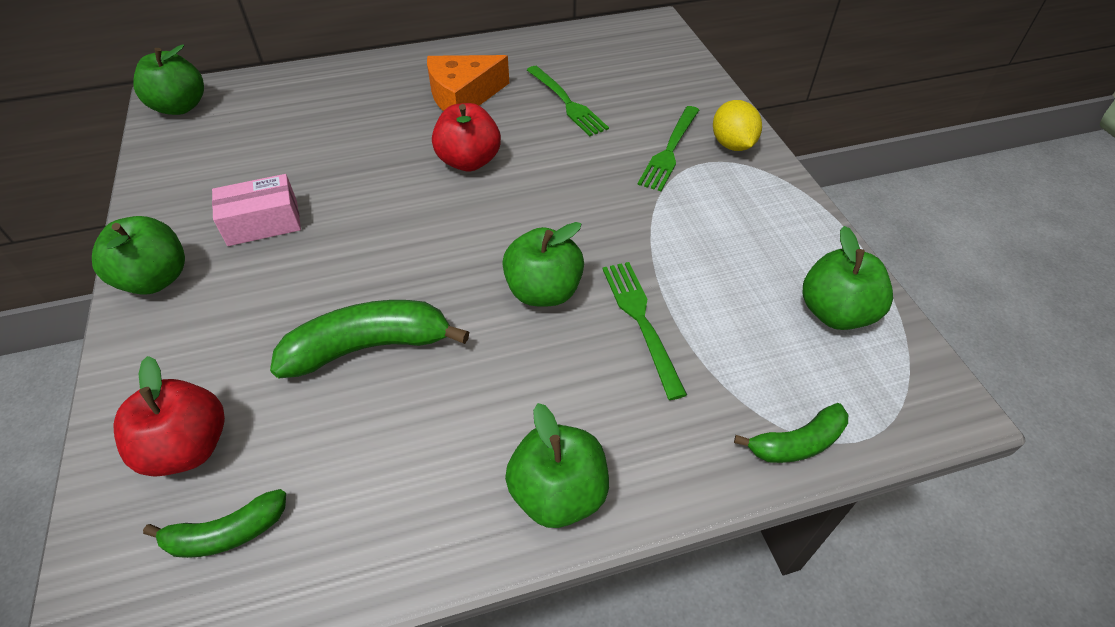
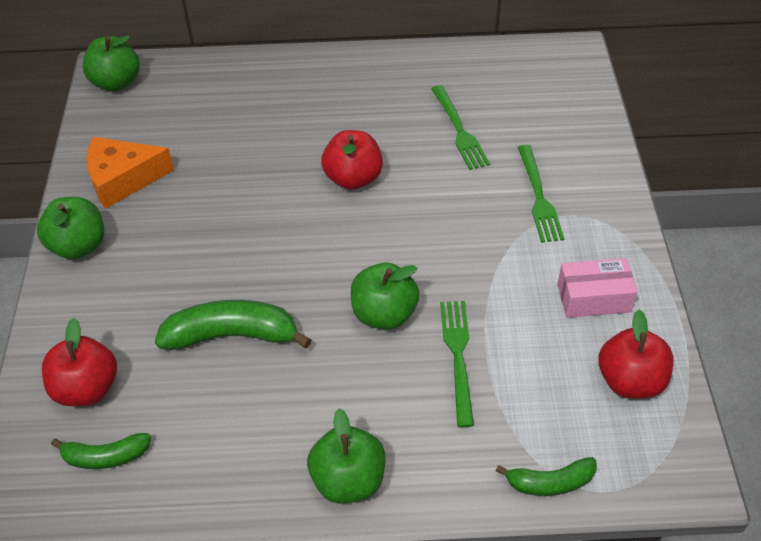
camera: 15 degrees right, 0 degrees up
(263, 223) = (168, 210): pink box -> pink box (593, 298)
(463, 96) = (365, 108): orange cheese -> orange cheese (123, 179)
(669, 151) = (539, 198): green fork -> green fork turned 45 degrees counterclockwise
(732, 145) = (601, 200): yellow lemon -> none
(835, 313) = (630, 381): green apple -> red apple

